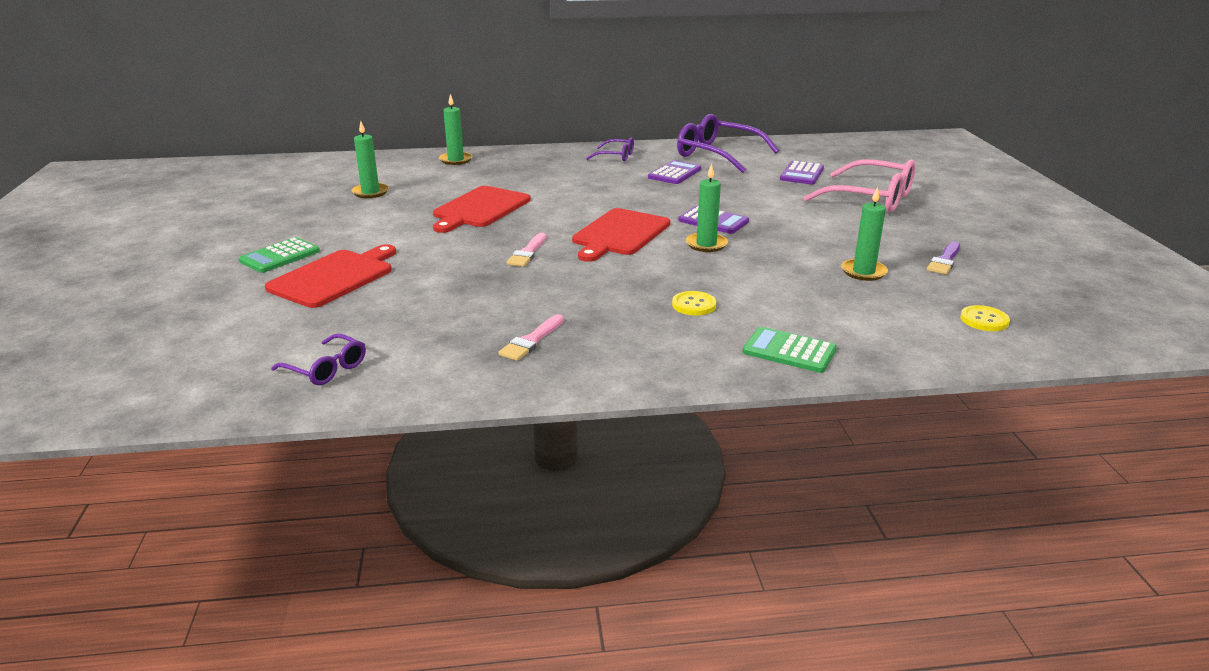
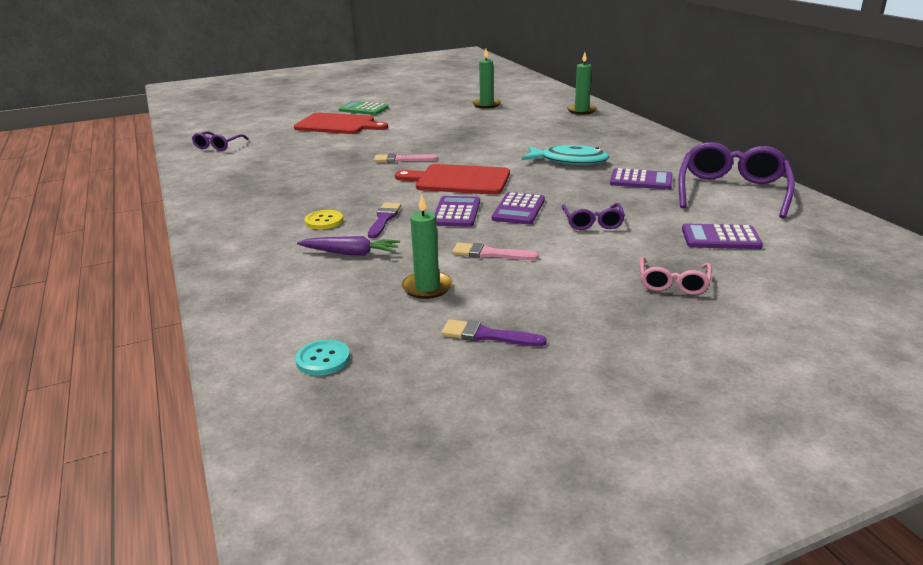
camera: 75 degrees right, 0 degrees up
(480, 209) = (479, 134): red cutting board -> none
(531, 341) = (255, 182): pink brush -> pink brush (489, 253)
(605, 187) = (569, 161): none -> turquoise fish
(615, 156) = (662, 153): purple glasses -> purple glasses (592, 222)
(705, 276) = (384, 219): none -> purple brush
(706, 244) = (456, 212): green candle -> purple calculator
(783, 297) = (351, 253): none -> purple carrot
(789, 351) = (244, 263): green calculator -> none
(870, 198) = (673, 283): pink glasses -> pink glasses, size x0.52
(984, 320) = (323, 359): yellow button -> turquoise button

